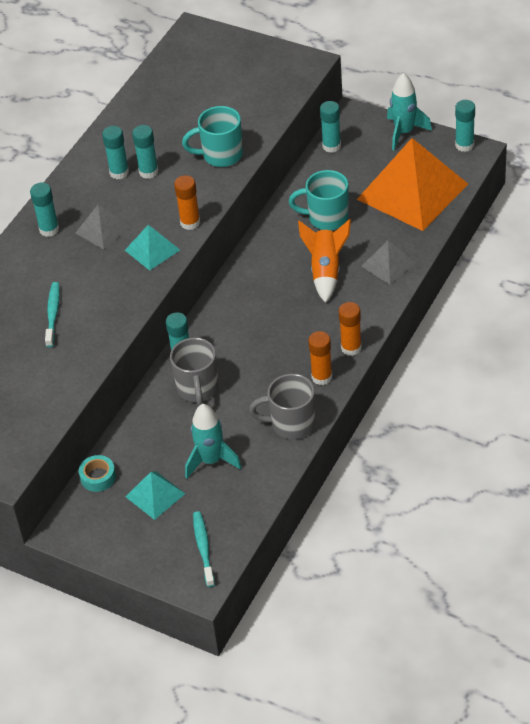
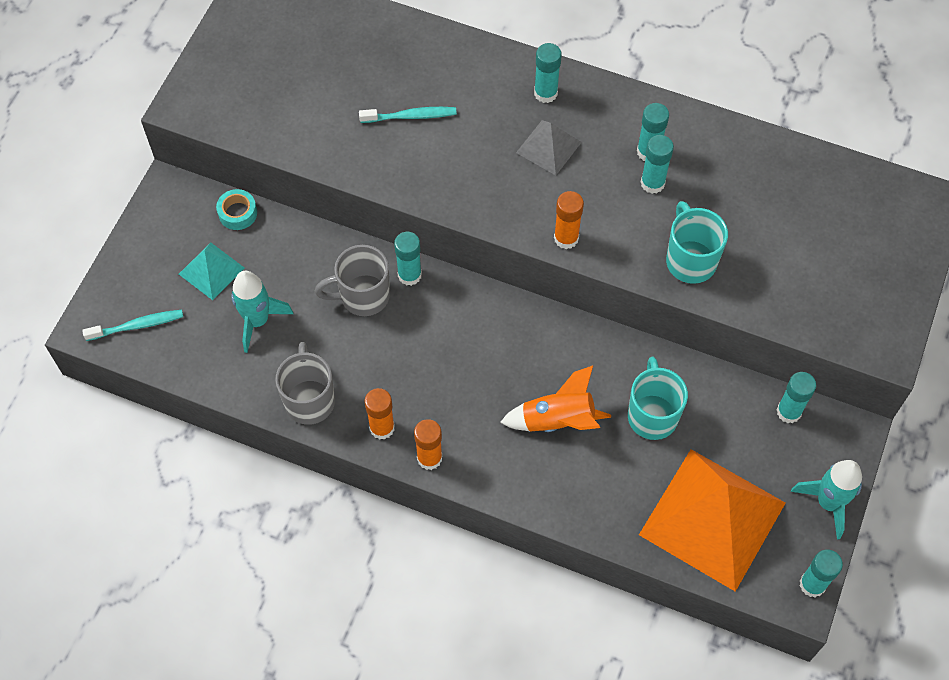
camera: 80 degrees right, 15 degrees up
(152, 250) = (517, 203): turquoise pyramid -> none
(388, 264) = (574, 494): grey pyramid -> none

